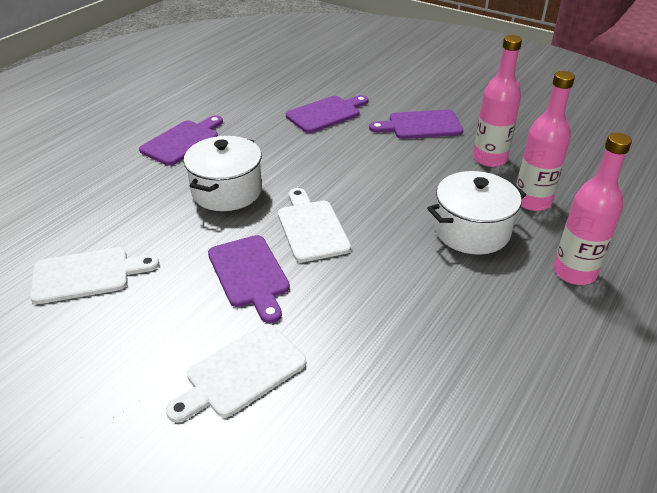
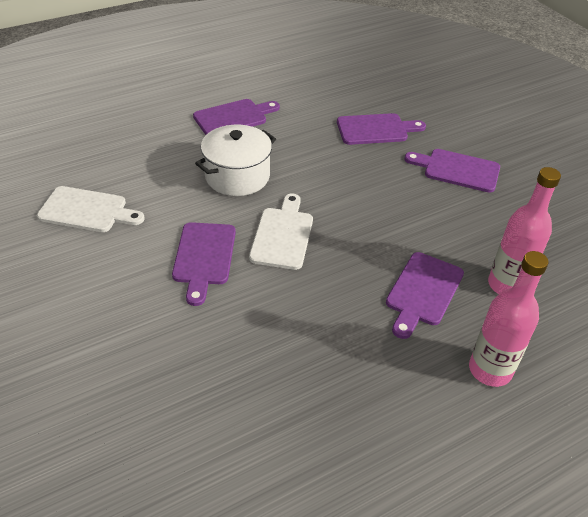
camera: 25 degrees right, 5 degrees up
(241, 372) = (142, 336): white cutting board -> none
(471, 231) = (423, 292): white pot -> purple cutting board
(489, 159) = (499, 227): pink bottle -> none

